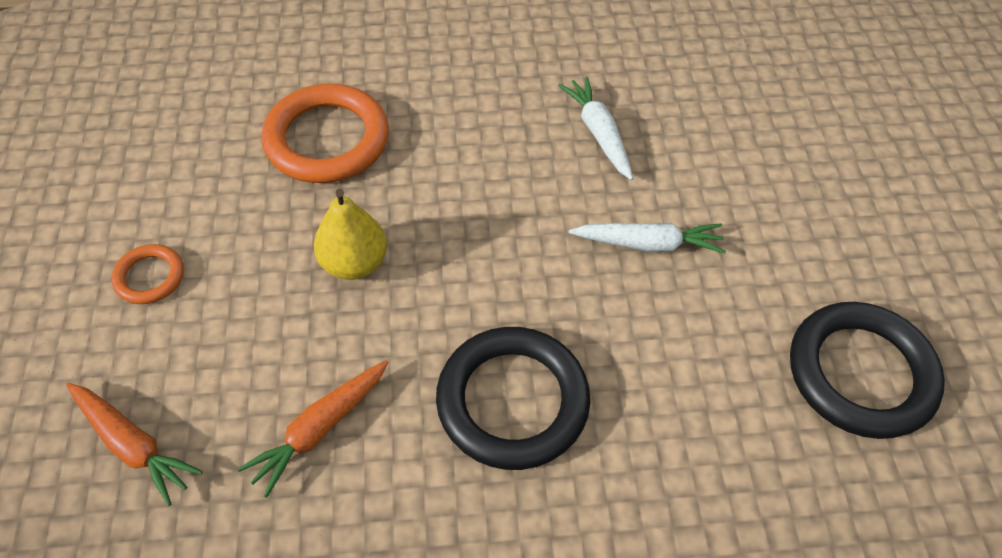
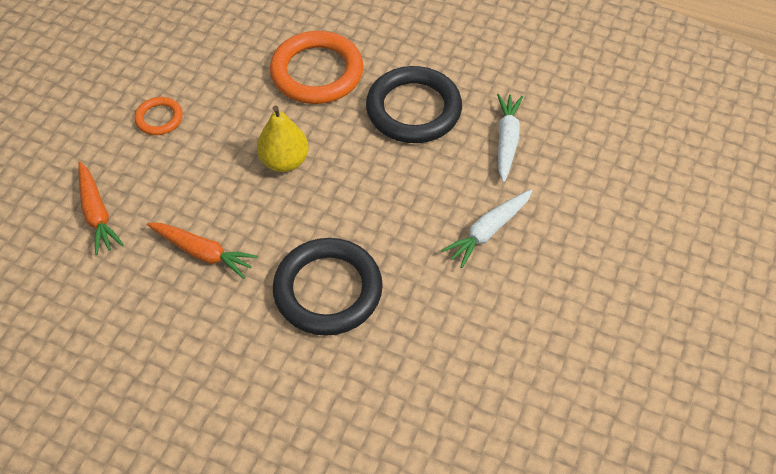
camera: 30 degrees right, 0 degrees up
(319, 429) = (203, 253): orange carrot -> orange carrot turned 135 degrees counterclockwise
(648, 244) = (488, 231): white carrot -> white carrot turned 105 degrees clockwise
(860, 373) = (576, 382): black ring -> black ring (413, 109)

